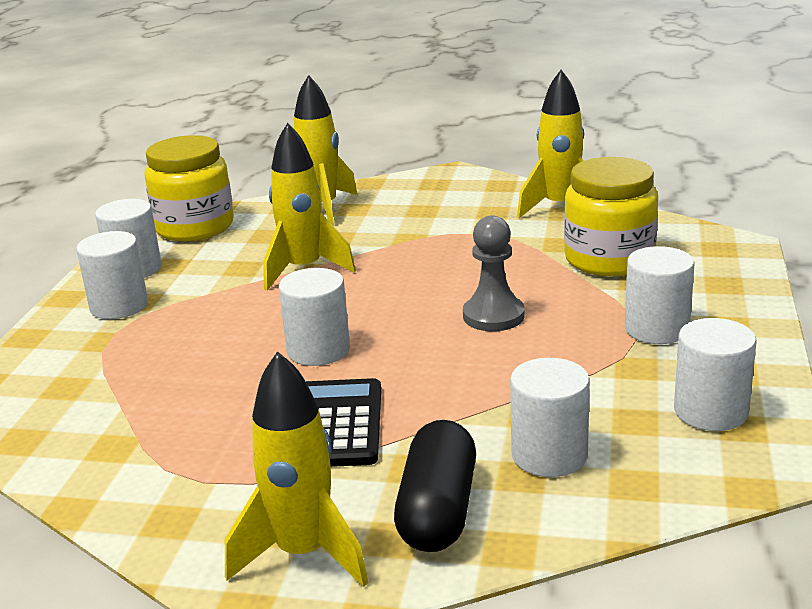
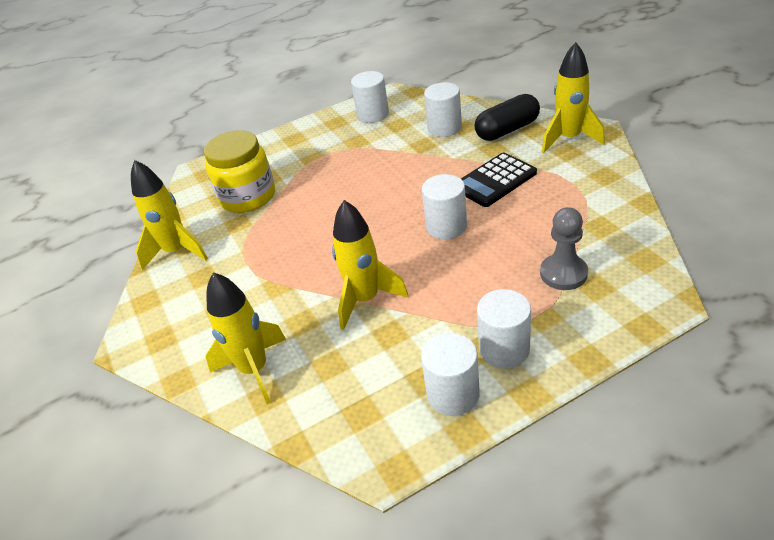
camera: 125 degrees left, 15 degrees up
(194, 227) = (352, 426): yellow jar -> none
(493, 316) = (350, 196): grey pawn -> grey pawn (563, 273)
(656, 329) = (316, 151): white cylinder -> none

